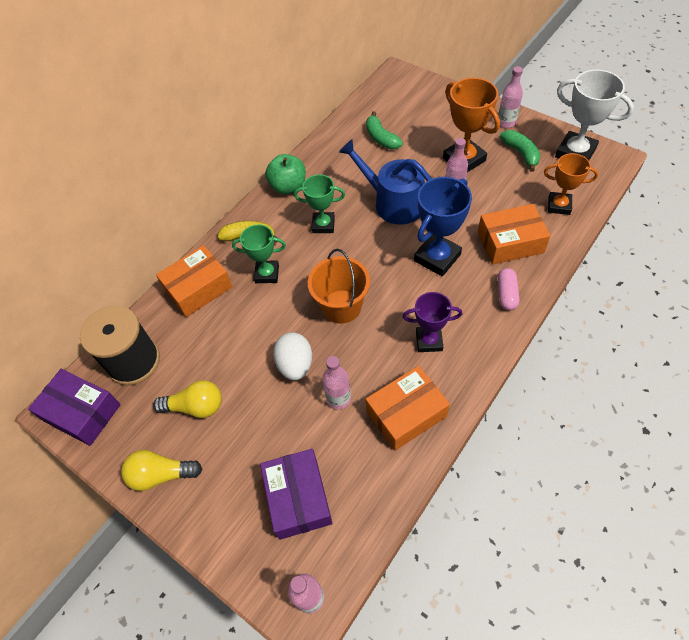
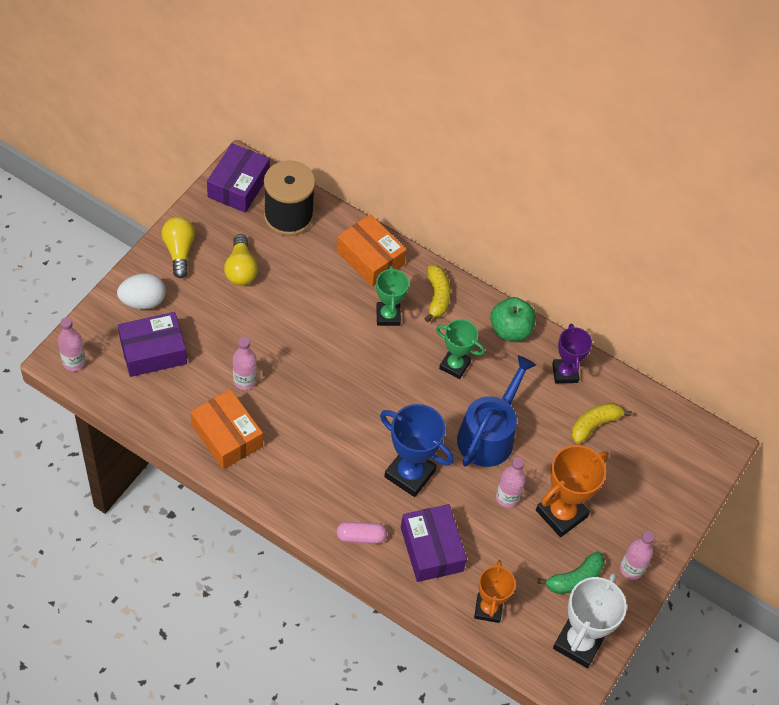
camera: 75 degrees right, 0 degrees up
(295, 365) = (281, 345): white egg -> white egg (143, 301)
(323, 225) = (454, 365): green trophy -> green trophy turned 60 degrees counterclockwise
(341, 306) = (347, 383): orange bucket -> none
(381, 138) = (594, 425): green banana -> yellow banana
(429, 341) = (305, 459): purple trophy -> purple trophy (565, 373)
(510, 242) = (431, 549): orange box -> purple box

